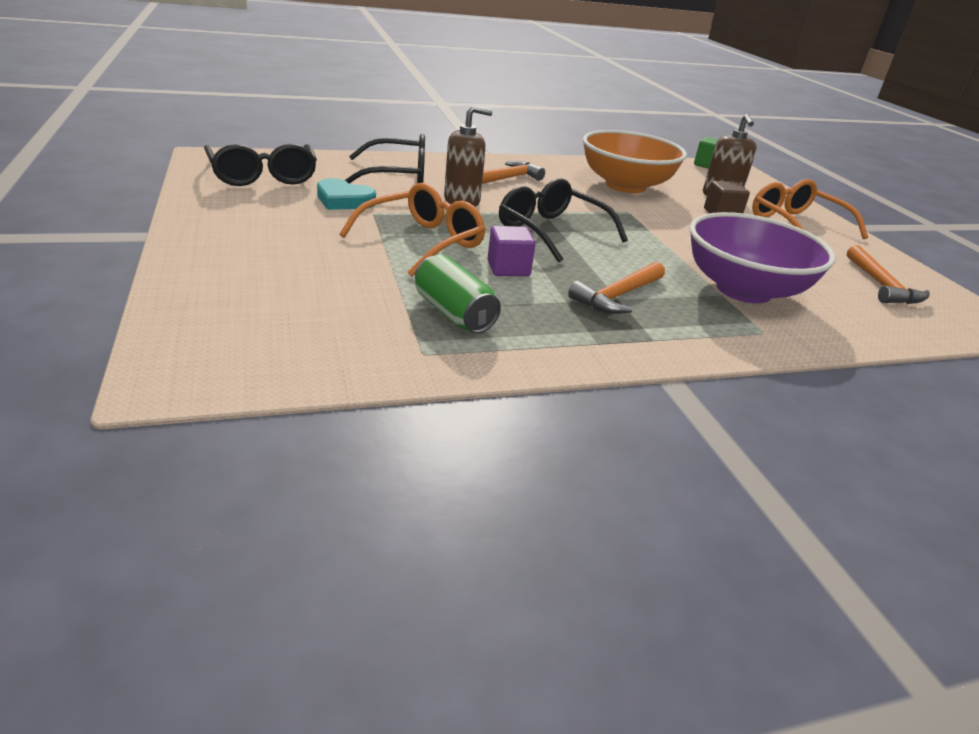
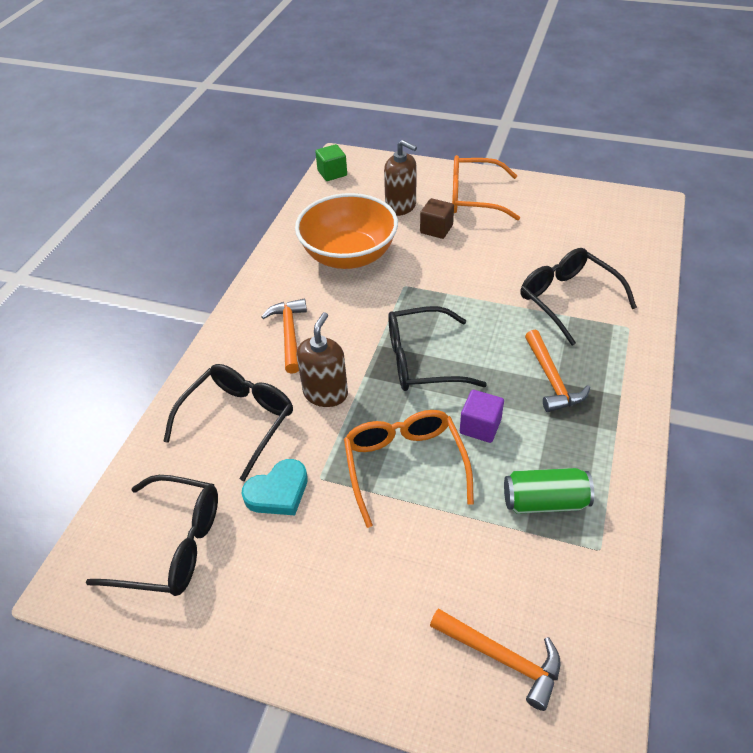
camera: 50 degrees left, 15 degrees up
(743, 290) = (567, 299): purple bowl -> black glasses
(881, 285) = (586, 220): orange hammer -> orange hammer (502, 658)

